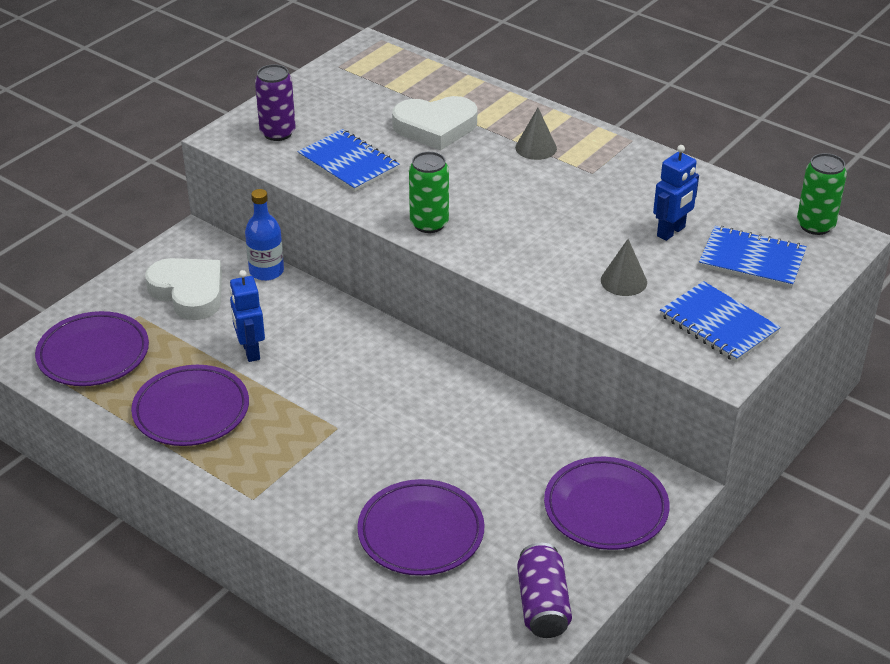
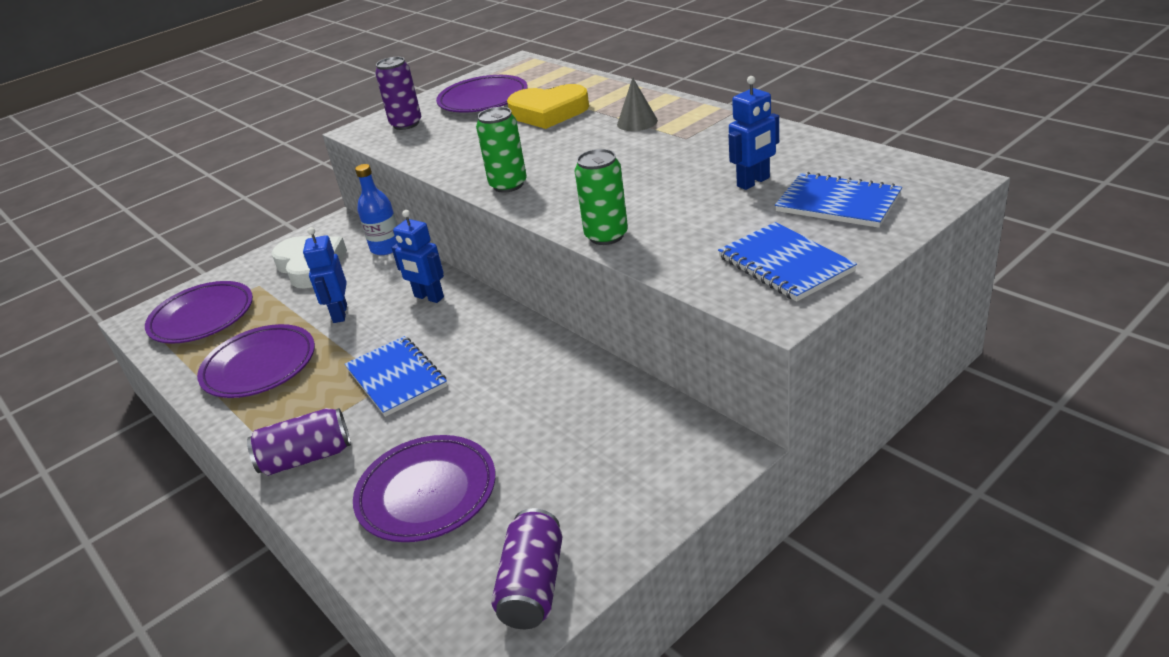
camera: 15 degrees right, 5 degrees down
(289, 503) = (306, 457): none -> purple can
(340, 333) = (428, 297): none -> blue robot
(348, 163) = (456, 142): blue notebook -> blue notebook (396, 378)
(435, 127) = (548, 112): white heart -> yellow heart
(606, 508) = (641, 473): purple plate -> purple plate (483, 100)
(623, 281) = (688, 226): grey cone -> none
(815, 225) = (917, 170): green can -> green can (606, 236)

